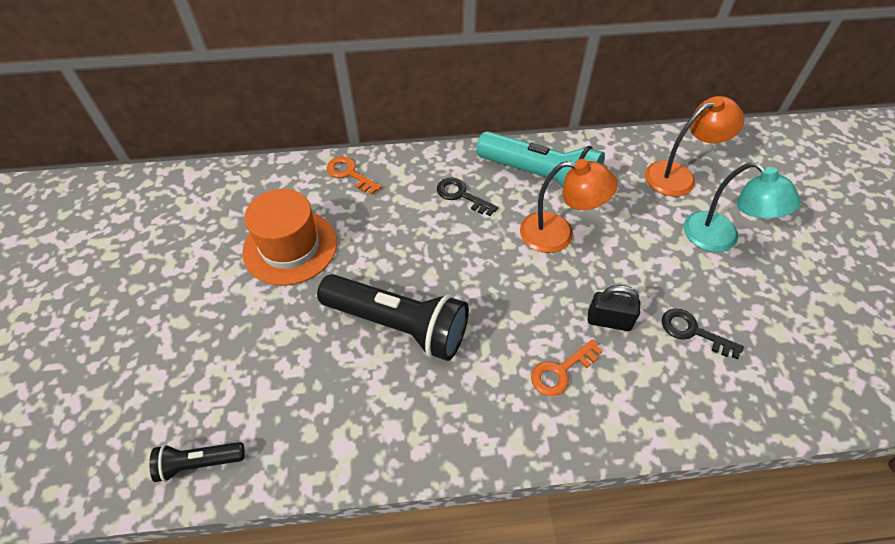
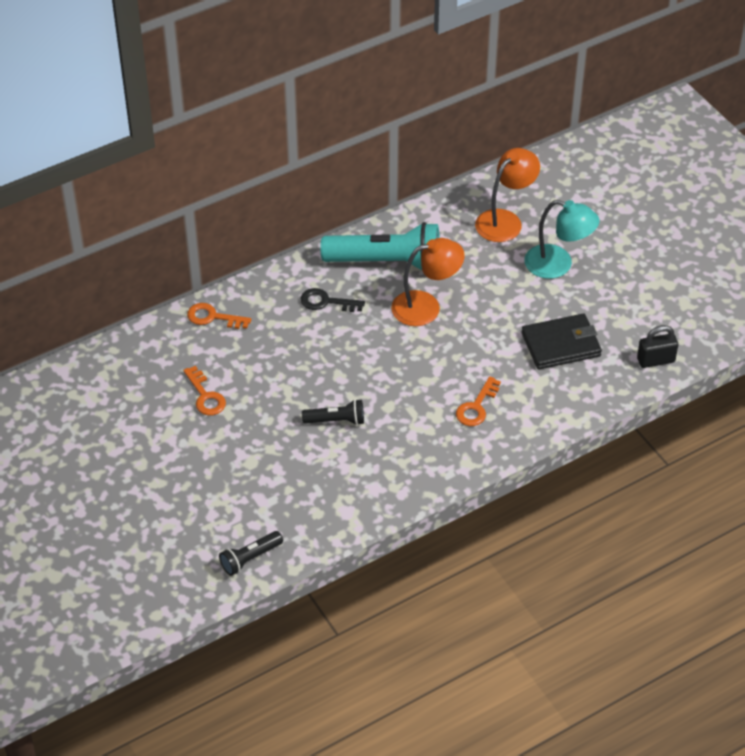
camera: 25 degrees left, 5 degrees down
(290, 247) = (205, 396): orange hat -> orange key
(398, 325) = (336, 420): black flashlight -> black flashlight, size x0.49
(609, 321) = (496, 359): black padlock -> black padlock (655, 360)
(693, 331) = (561, 344): black key -> black wallet

